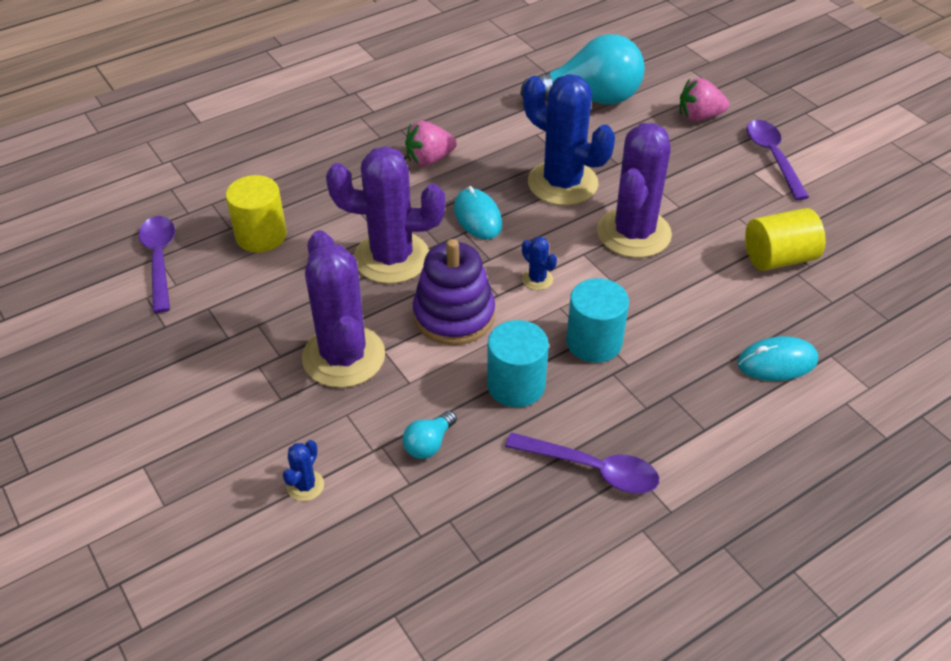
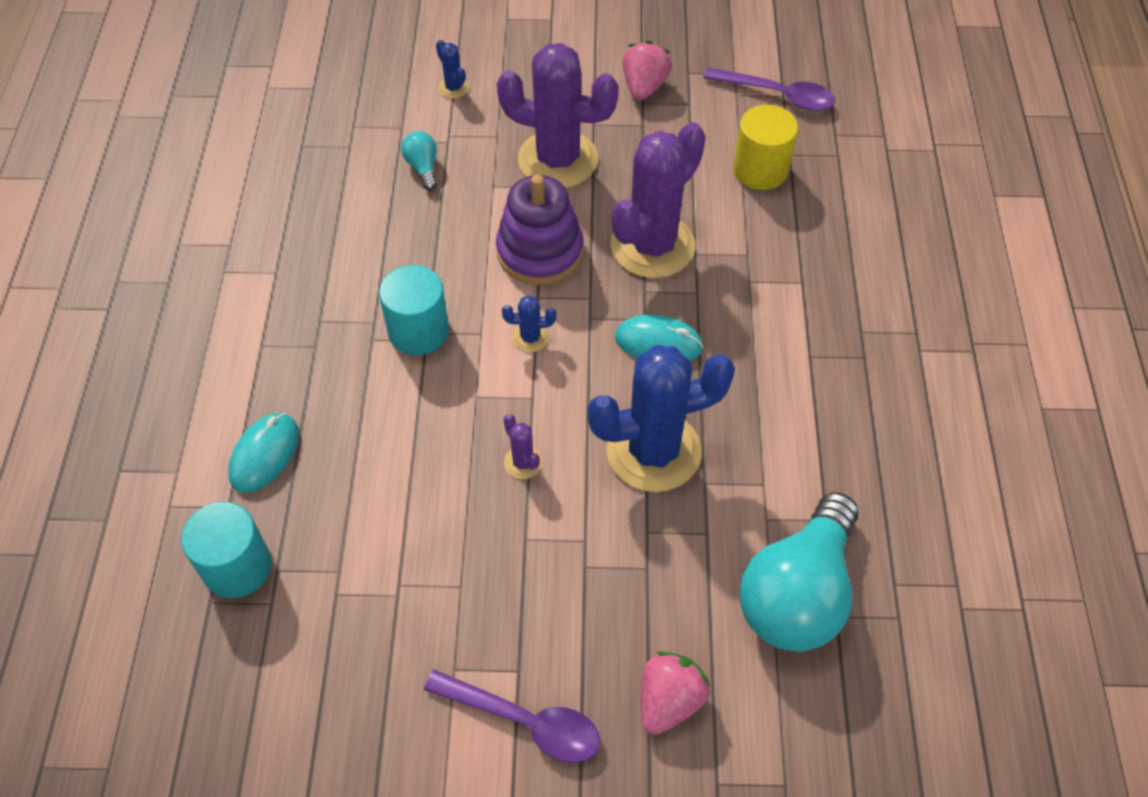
camera: 125 degrees right, 10 degrees up
(429, 159) = (787, 353): pink strawberry -> pink strawberry (644, 87)
(516, 385) = (426, 249): turquoise cylinder -> turquoise cylinder (237, 567)
(592, 469) = (304, 248): purple spoon -> none
(634, 233) = (523, 462): purple cactus -> purple cactus, size x0.41
(778, 258) = (372, 572): yellow cylinder -> none

